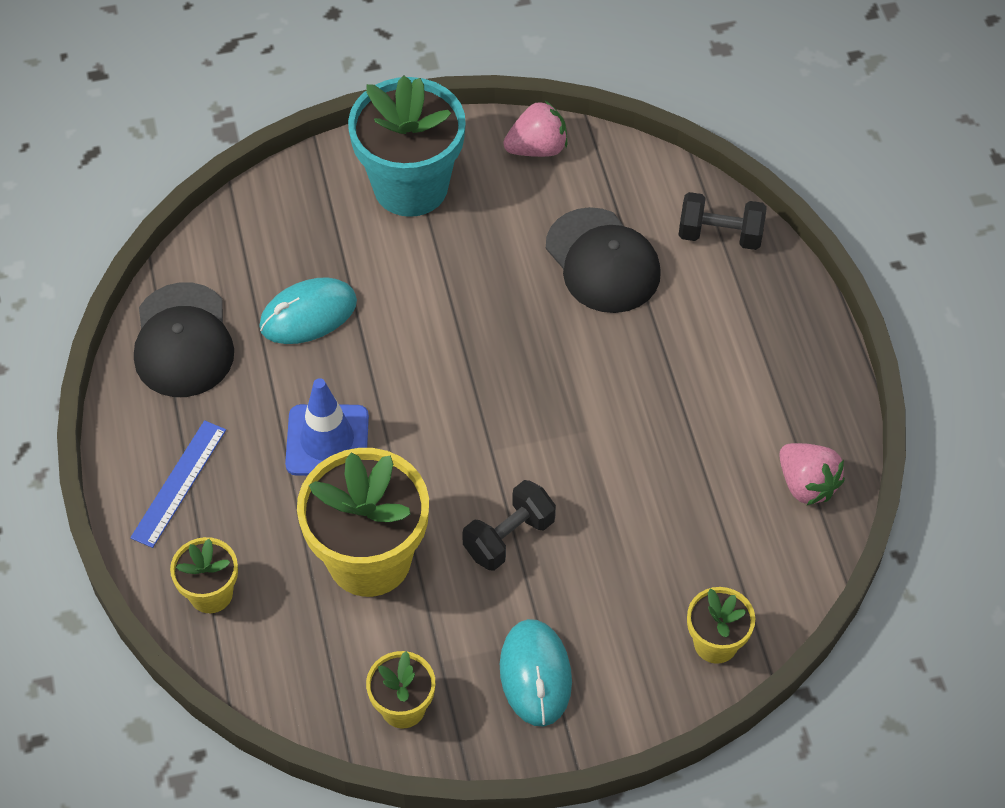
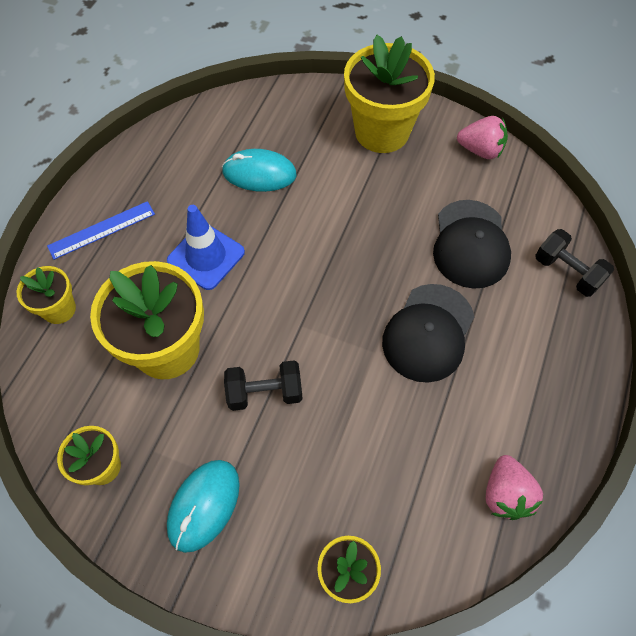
camera: 35 degrees right, 5 degrees up
(183, 341) = (176, 149): black cap -> black cap (428, 333)
(410, 186) = (382, 132): turquoise flower pot -> yellow flower pot

